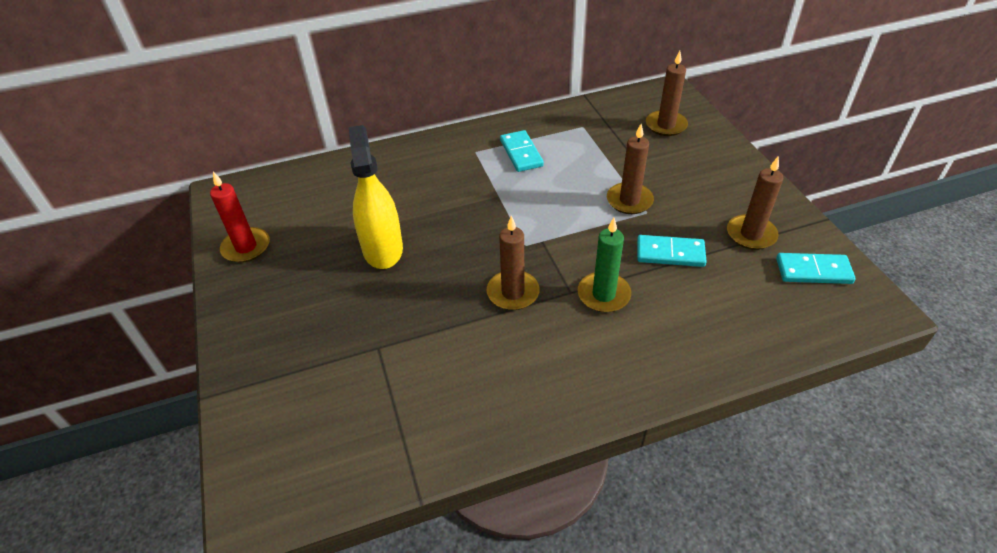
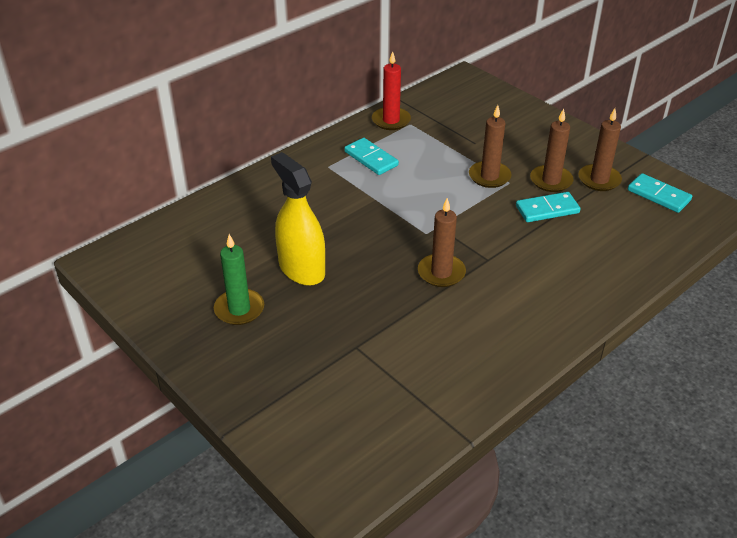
camera: 25 degrees left, 5 degrees down
(246, 247) = (166, 302): red candle -> red candle (391, 120)
(603, 294) = (515, 254): green candle -> green candle (239, 309)
(666, 125) = (481, 108): brown candle -> brown candle (551, 181)
(813, 271) = (658, 195): turquoise domino -> turquoise domino turned 60 degrees clockwise

